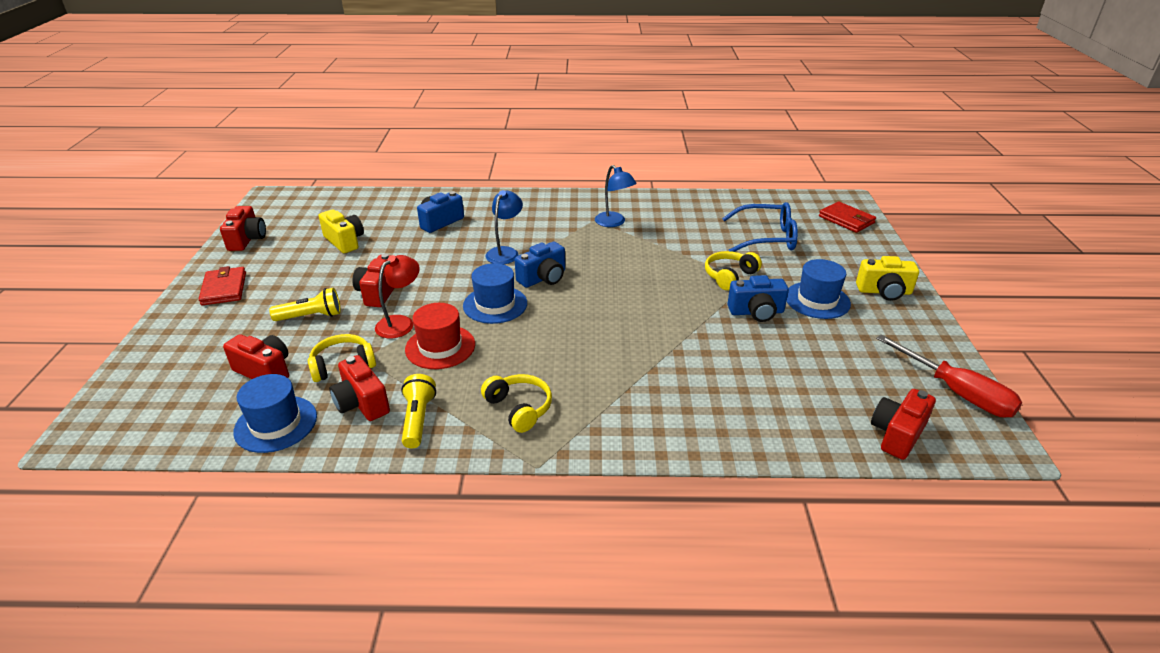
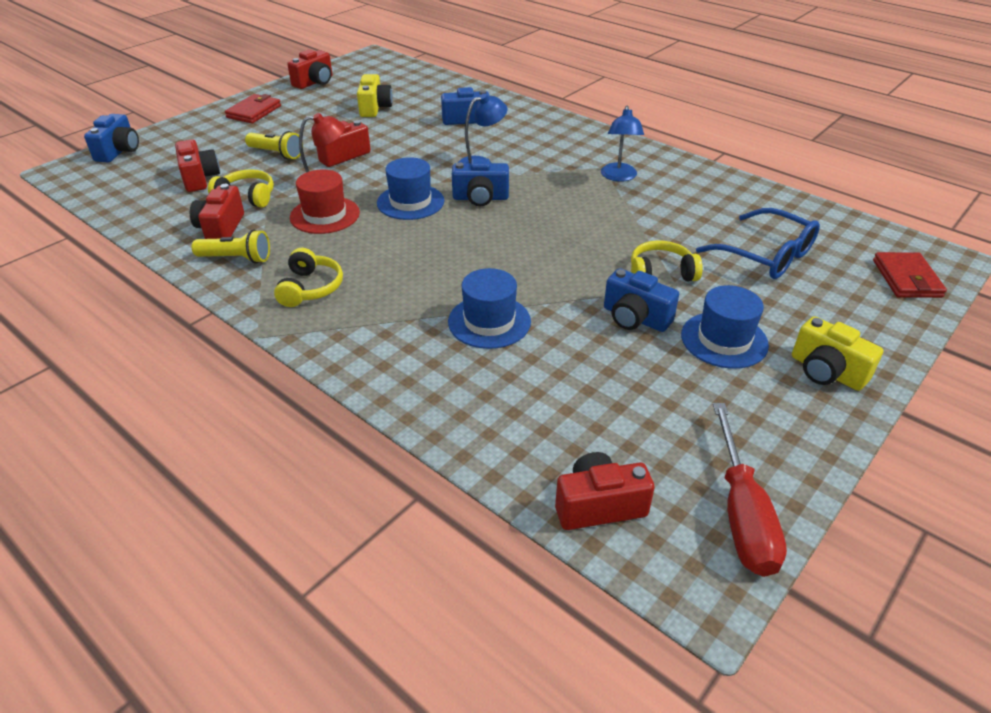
camera: 40 degrees right, 5 degrees up
(122, 387) = (119, 151): none -> blue camera
(276, 424) = (158, 216): blue hat -> blue hat (489, 321)
(418, 419) = (236, 258): yellow flashlight -> yellow flashlight turned 60 degrees clockwise

